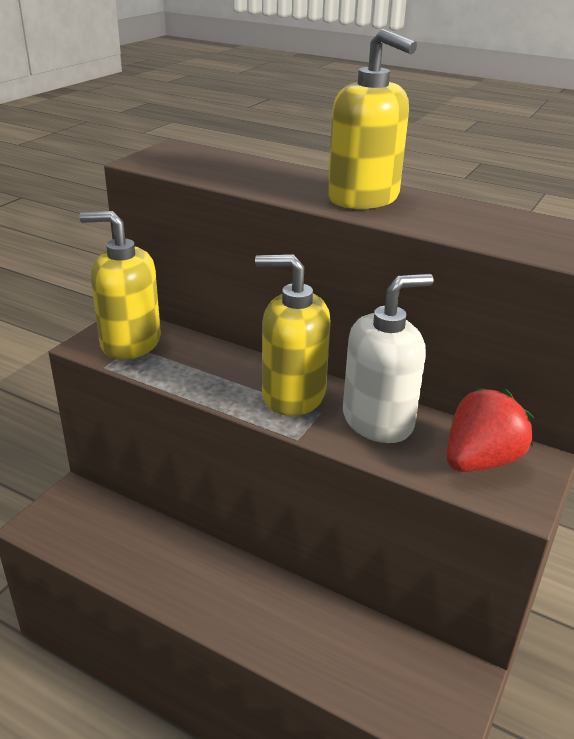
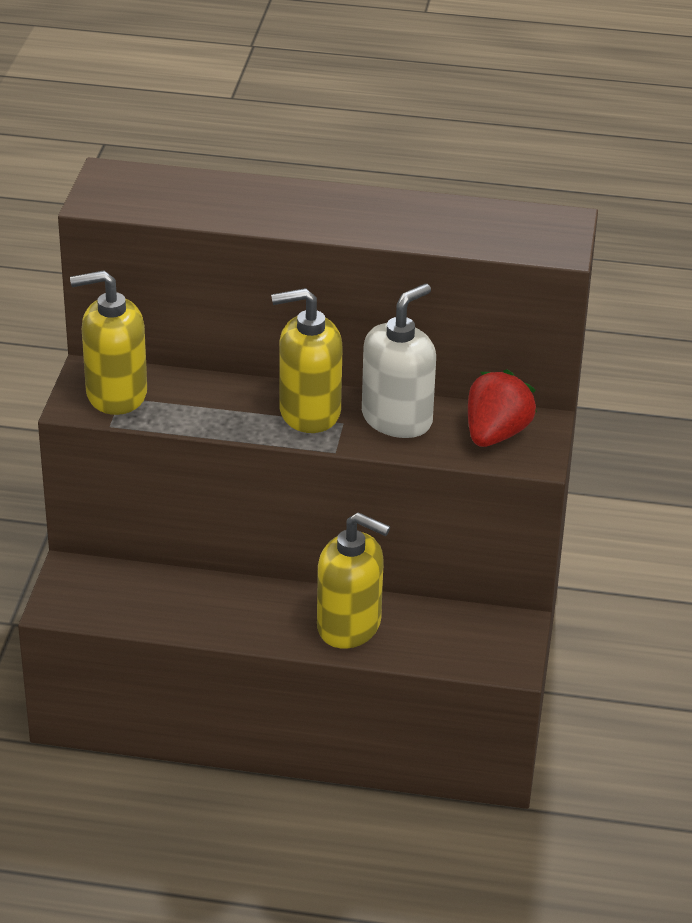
camera: 20 degrees left, 5 degrees up
(364, 198) = (341, 213): yellow soap dispenser -> yellow soap dispenser (349, 626)

